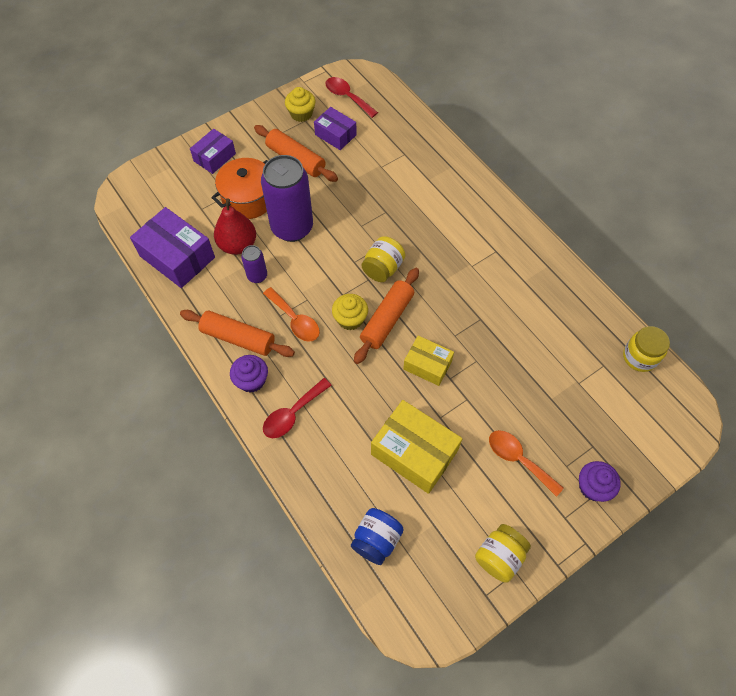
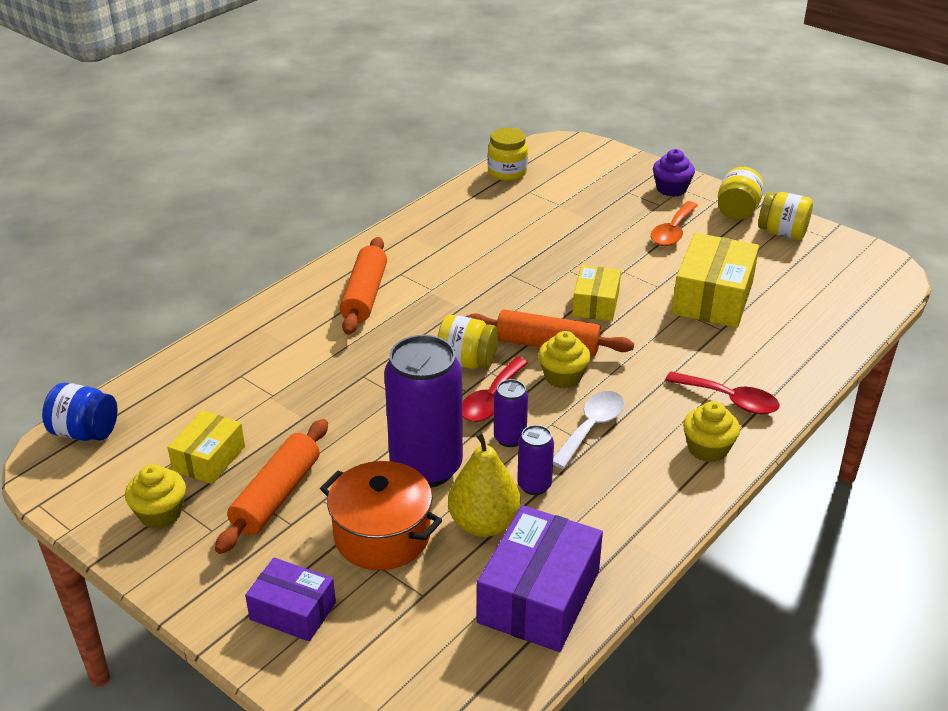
camera: 105 degrees left, 25 degrees down
(238, 245) = (484, 523): red pear -> yellow pear
(238, 338) = (651, 479): orange rolling pin -> orange rolling pin (364, 295)
(251, 380) = (707, 449): purple cupcake -> yellow cupcake
(295, 320) = (591, 428): orange spoon -> white spoon
(301, 274) = (510, 438): none -> purple can
(335, 135) = (209, 458): purple box -> yellow box
(347, 97) = (112, 462): red spoon -> red spoon (491, 399)
(376, 540) = (829, 308): blue jar -> blue jar (85, 432)
(543, 531) = (737, 211): none -> yellow jar

